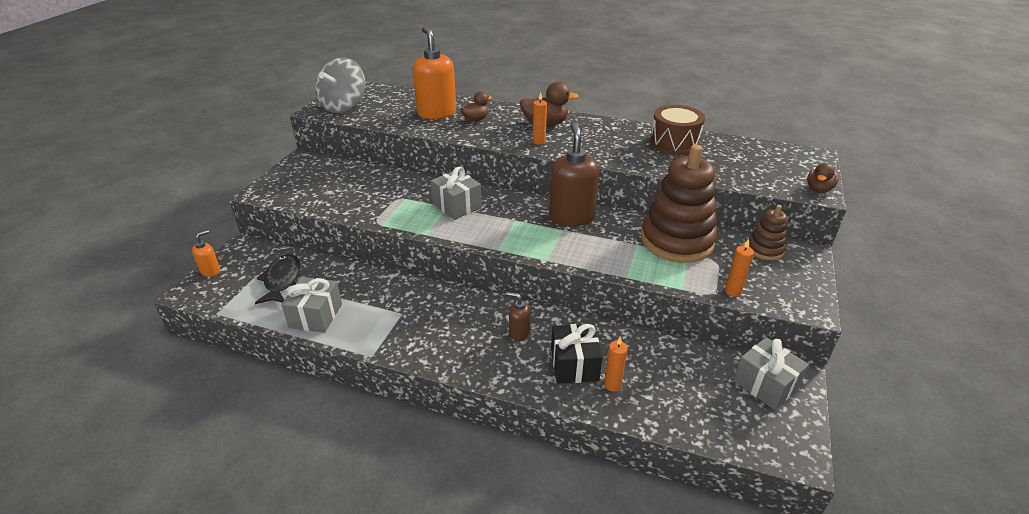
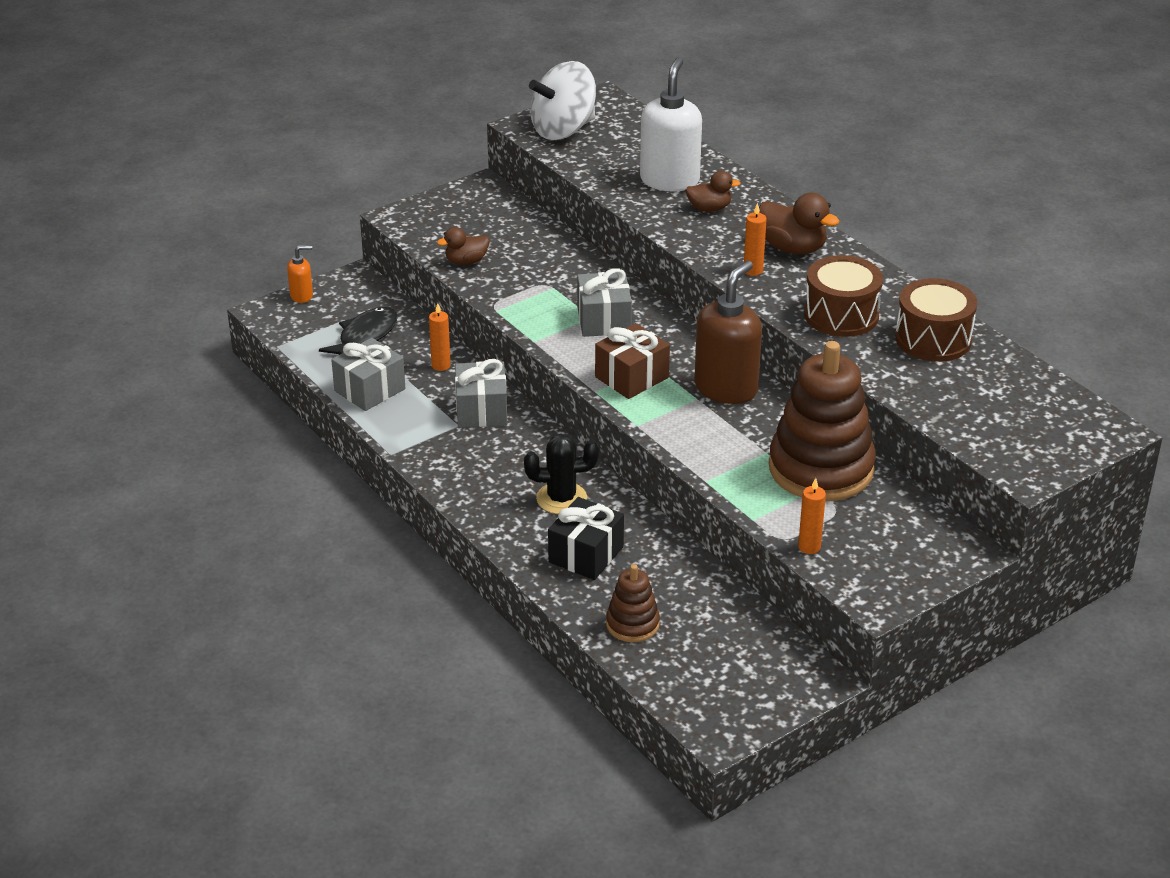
camera: 35 degrees right, 0 degrees up
(344, 106) = (563, 130): grey spinning top -> white spinning top
(436, 113) = (669, 180): orange soap dispenser -> white soap dispenser
(510, 232) = (631, 377): none -> brown gift
(519, 333) = (561, 498): brown soap dispenser -> black cactus
(612, 385) = (604, 590): orange candle -> orange candle (441, 365)
(614, 147) = (841, 315): none -> brown drum
(765, 249) = (920, 524): brown stacking toy -> brown stacking toy (632, 624)
(765, 384) = (772, 667): grey gift -> grey gift (481, 410)
(818, 189) = (1034, 472): brown duck -> brown duck (466, 261)

